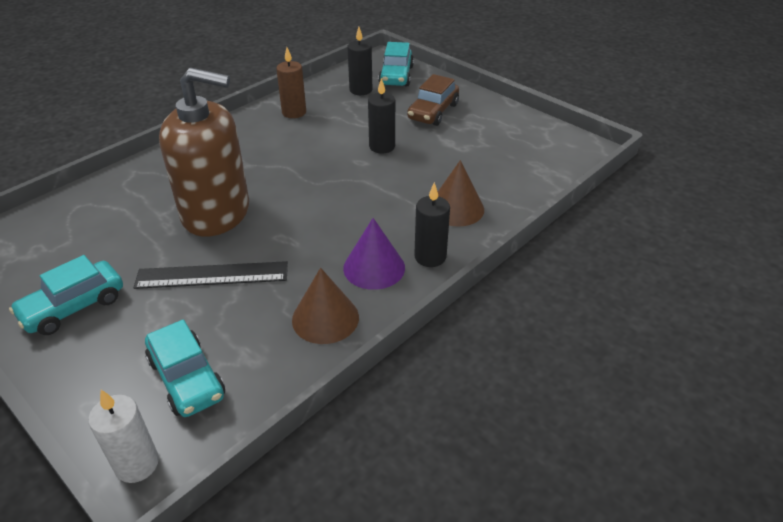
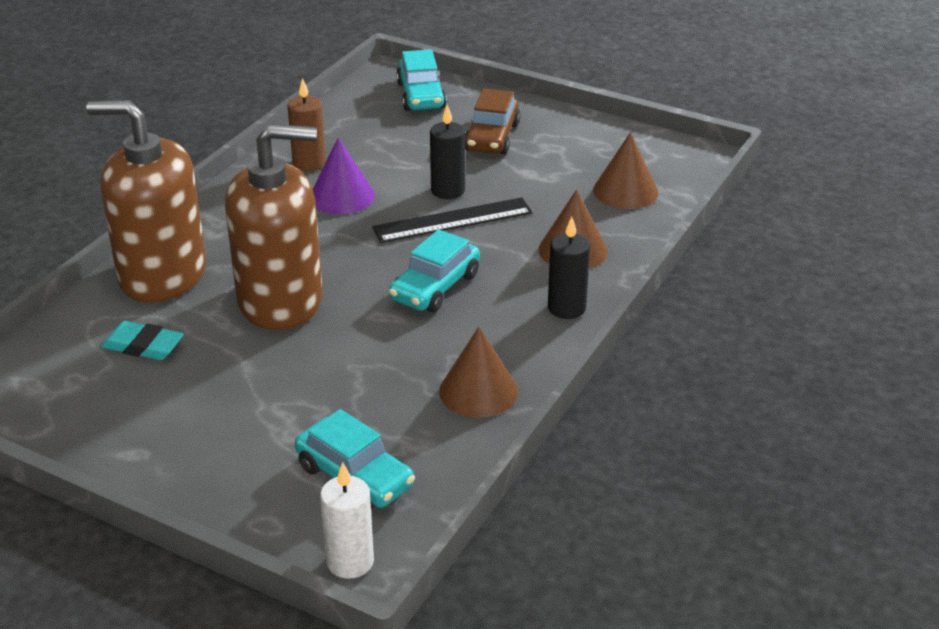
camera: 15 degrees left, 5 degrees down
(73, 307) = (170, 432): turquoise car -> turquoise car (435, 287)
(100, 231) = (143, 346): none -> turquoise eraser
(147, 179) = (163, 275): none -> brown soap dispenser
(212, 275) = (319, 370): black ruler -> black ruler (452, 220)
(361, 90) = (383, 121): black candle -> none
(374, 267) = (507, 330): purple cone -> purple cone (342, 196)
(517, 167) = (625, 191): none -> brown cone

